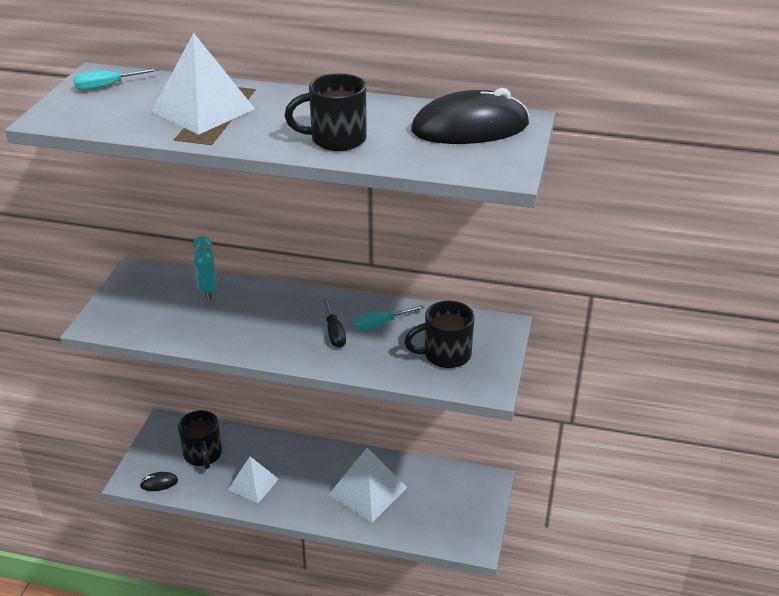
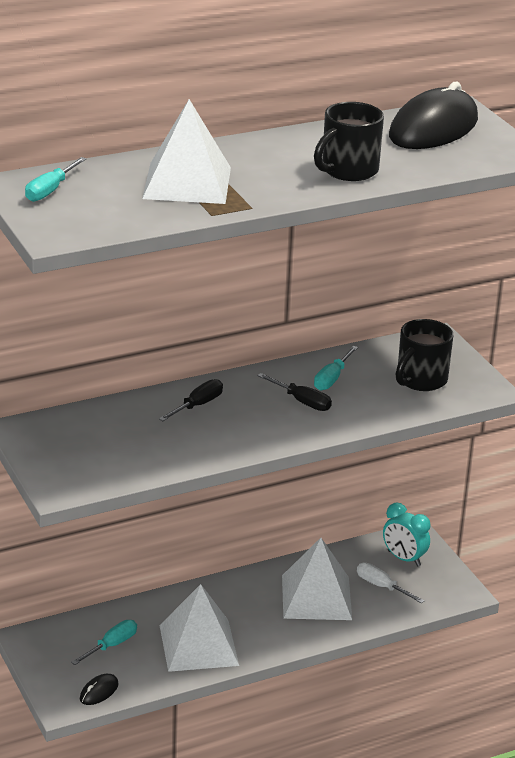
camera: 40 degrees left, 5 degrees down
(203, 455) = (111, 645): black mug -> turquoise screwdriver
(208, 291) = (127, 415): turquoise clock -> turquoise clock (404, 558)
(253, 484) = (198, 645): white pyramid -> white pyramid, size x1.53
(261, 304) = (197, 405): none -> black screwdriver
(422, 507) = (382, 586): none -> white screwdriver

